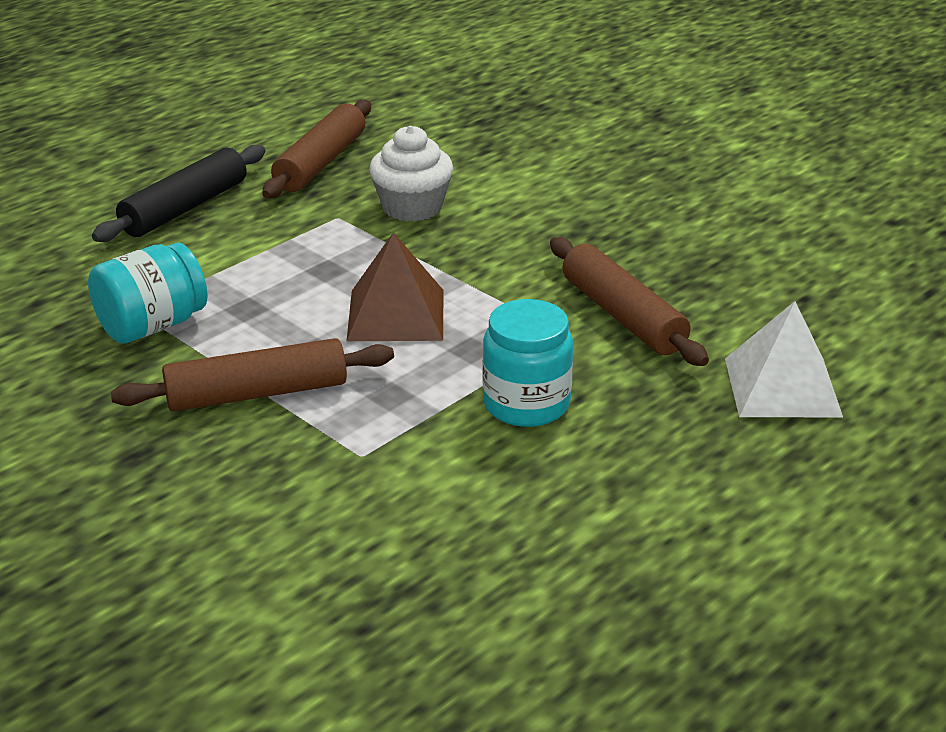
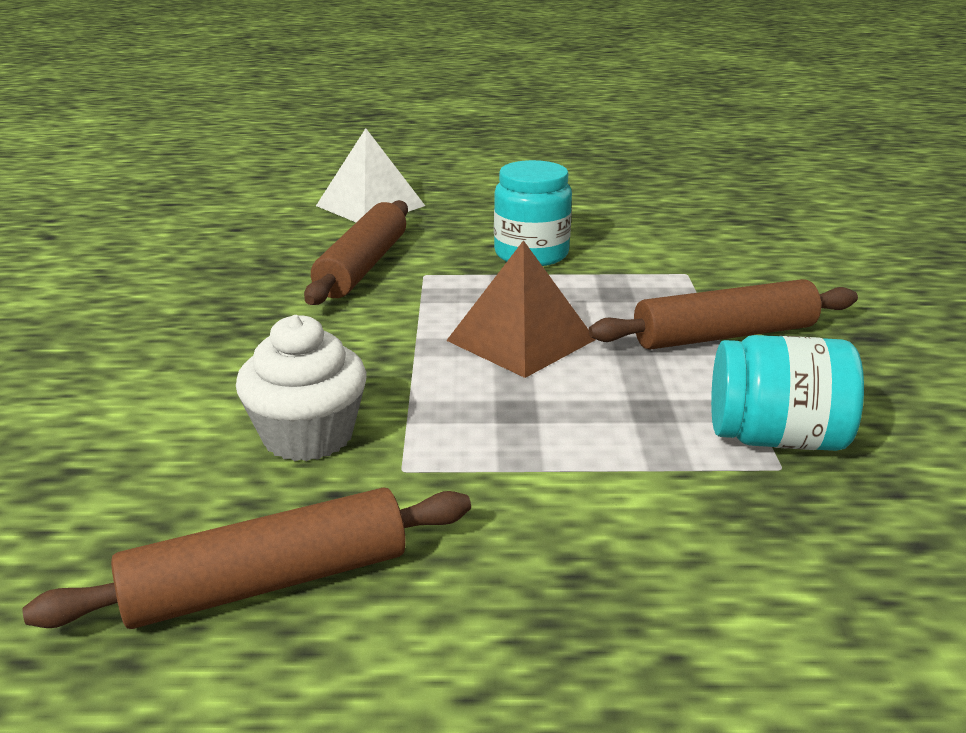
camera: 135 degrees left, 5 degrees down
(185, 208) = (571, 609): black rolling pin -> none
(257, 393) = (724, 335): brown rolling pin -> brown rolling pin turned 45 degrees counterclockwise

